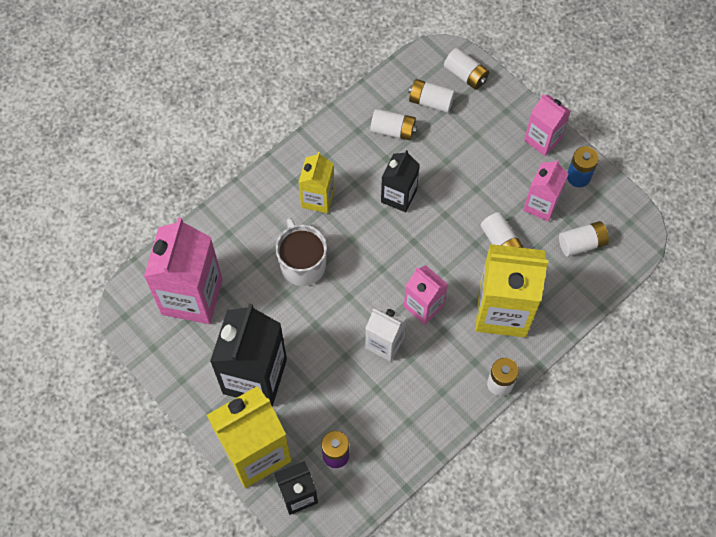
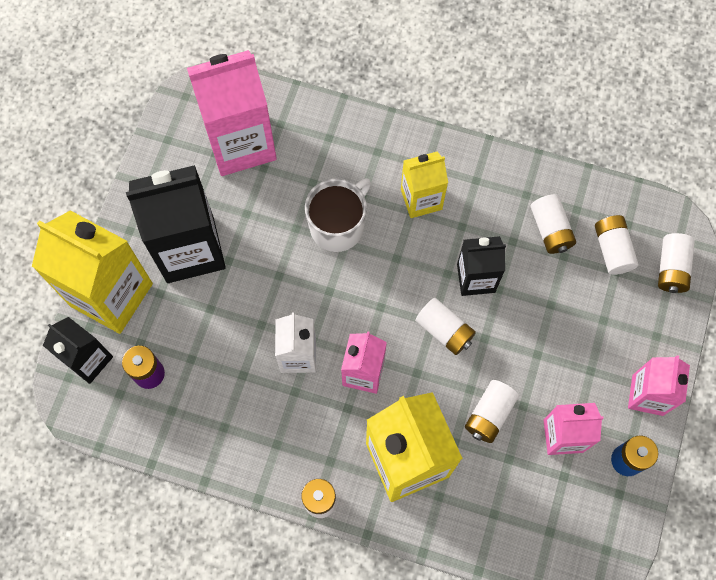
camera: 60 degrees right, 5 degrees up
(581, 243) = (544, 507): white battery -> white battery (444, 330)

